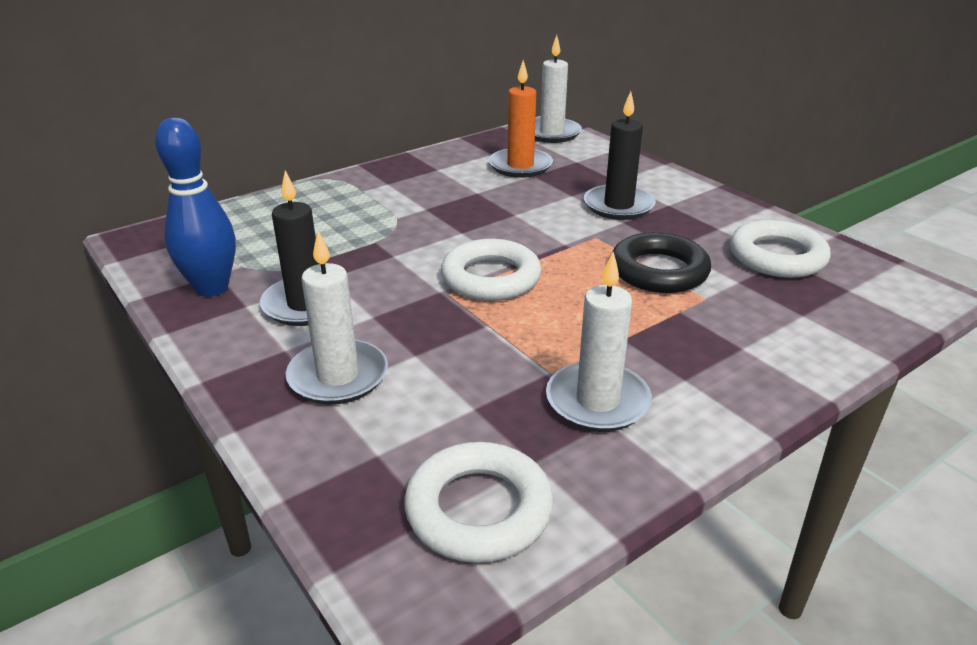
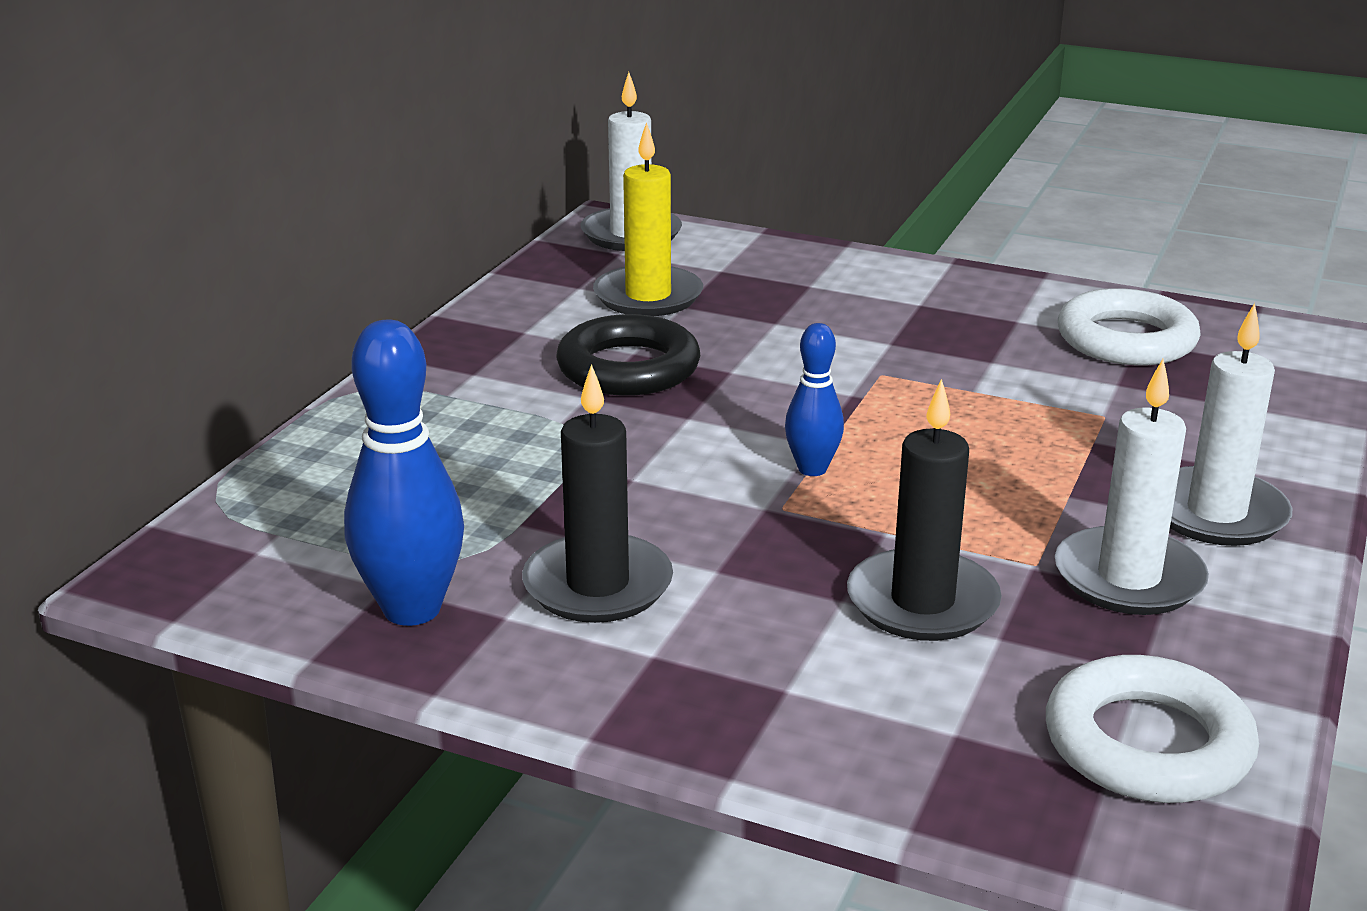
camera: 30 degrees left, 5 degrees down
(338, 376) = (778, 662): white candle -> white candle (1216, 513)
(491, 278) = (812, 469): white ring -> blue bowling pin
(520, 166) = (648, 296): orange candle -> yellow candle
(618, 206) = (858, 322): black candle -> black candle (922, 602)
(659, 271) = (1012, 397): black ring -> black ring (628, 368)

